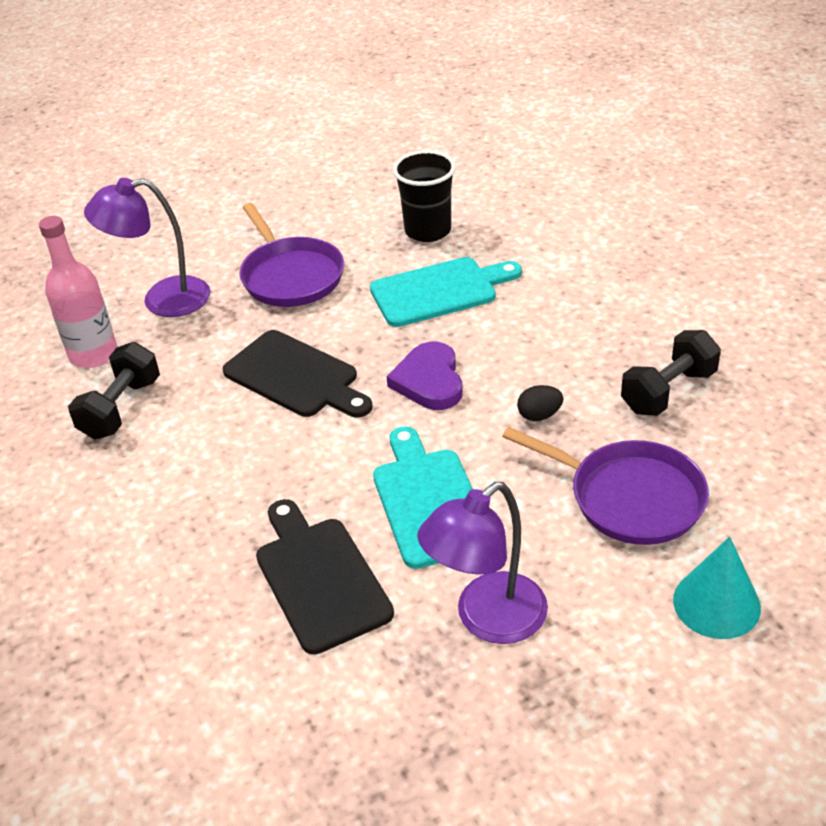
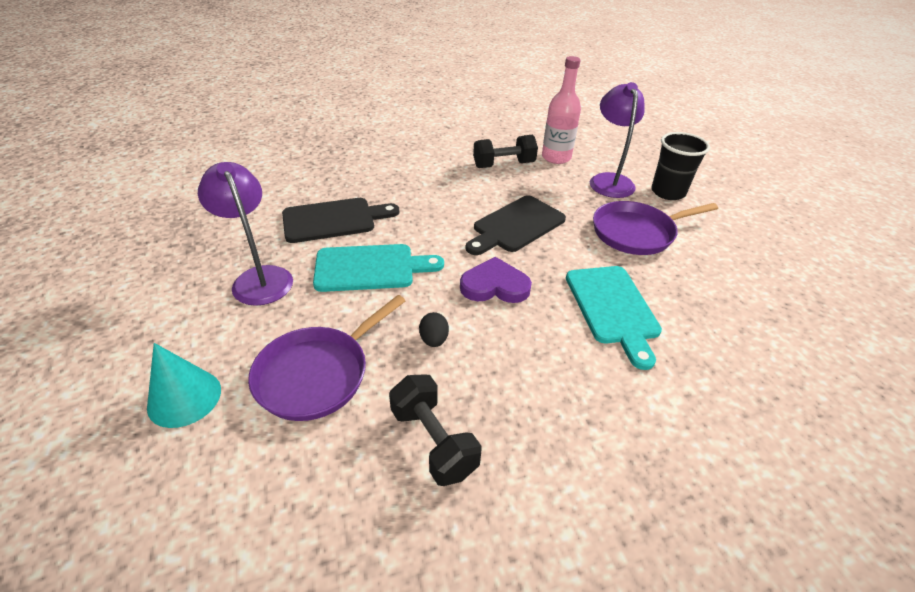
camera: 95 degrees right, 0 degrees up
(121, 408) = (503, 165): black dumbbell -> black dumbbell turned 45 degrees counterclockwise
(428, 231) = (710, 315): black cup -> black cup (668, 192)

